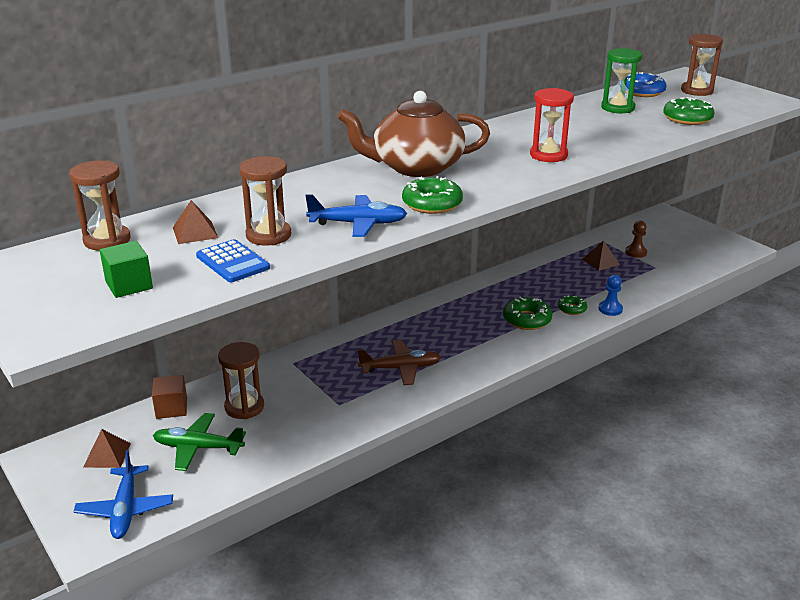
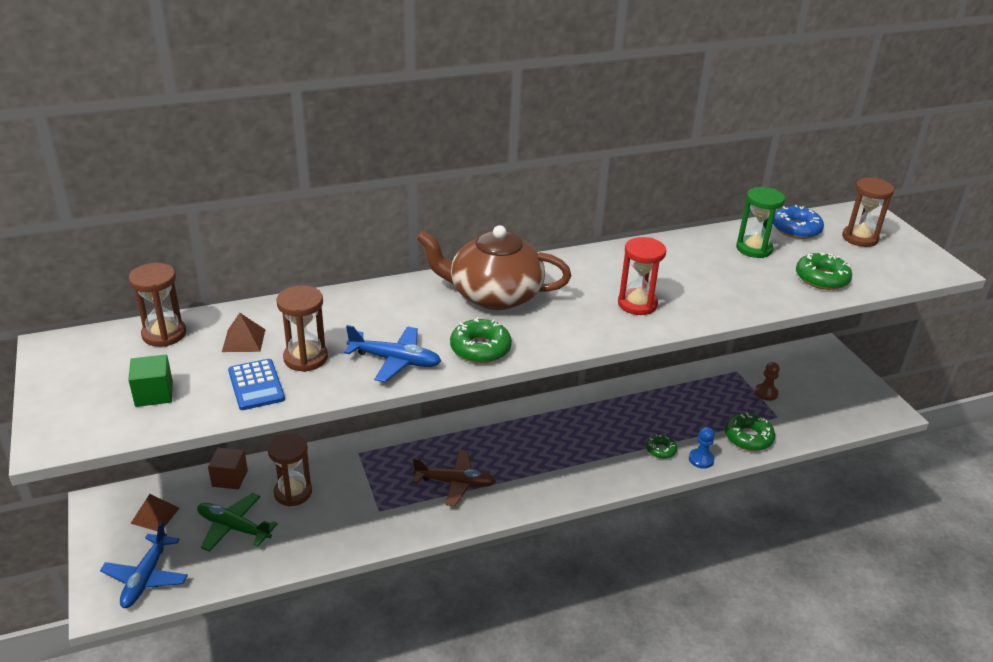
camera: 15 degrees right, 5 degrees up
(527, 320) = (607, 453): green donut -> green donut (748, 437)
(600, 262) = (721, 397): brown pyramid -> none

